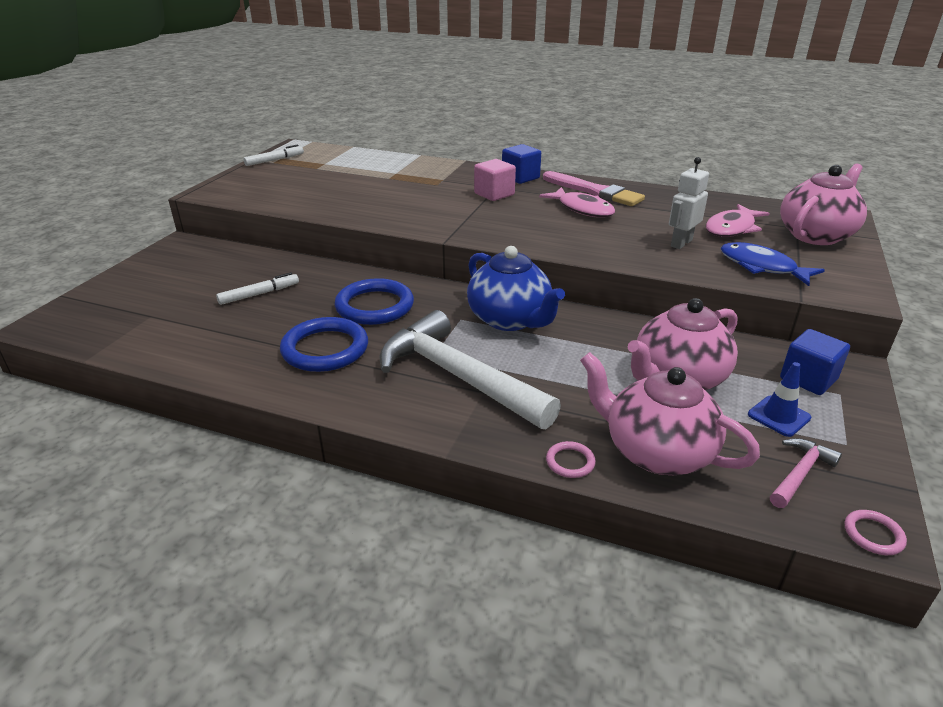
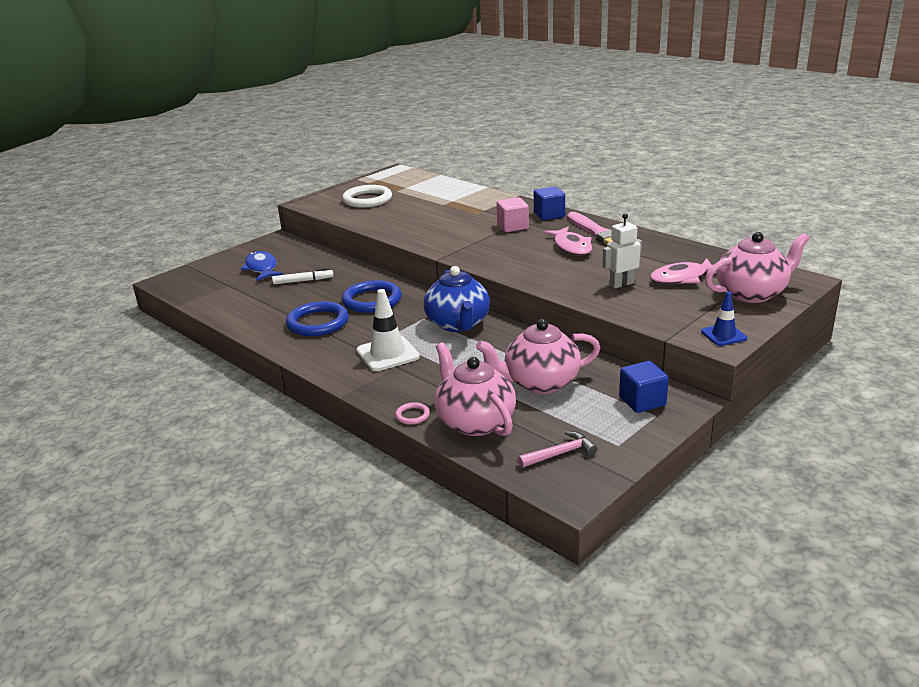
camera: 25 degrees right, 5 degrees down
(275, 160) = (371, 181): white marker -> none
(288, 181) = (367, 199): none -> white ring
(457, 376) = (387, 354): white hammer -> white traffic cone
(761, 267) = (666, 311): blue fish -> blue fish (262, 268)
(779, 416) = (588, 419): blue traffic cone -> blue traffic cone (723, 335)
(873, 535) = (568, 495): pink ring -> none

